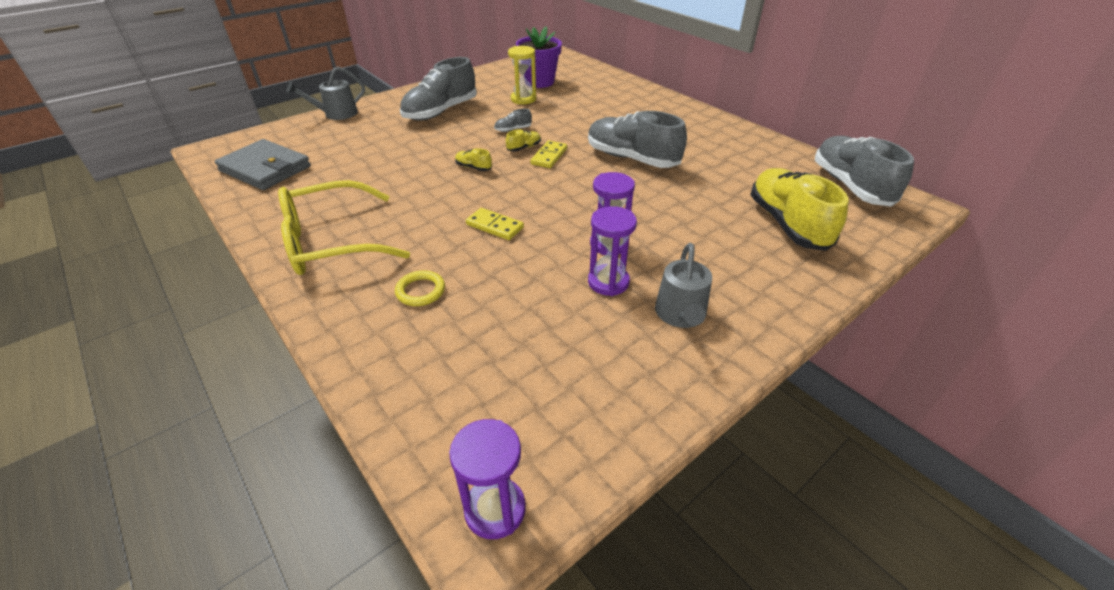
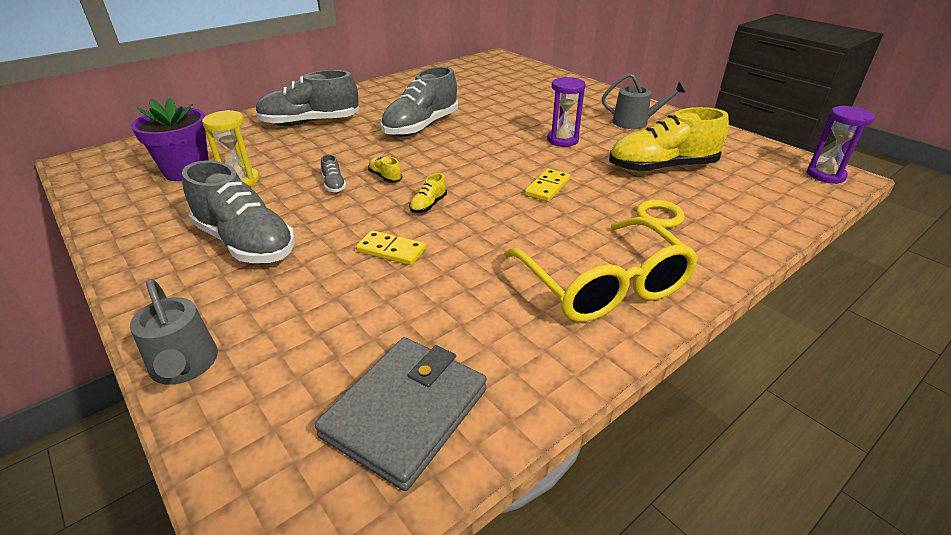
camera: 90 degrees left, 5 degrees down
(549, 156) = (409, 163): yellow domino -> yellow domino (391, 250)
(608, 282) = (611, 142): purple hourglass -> none
(787, 224) = (523, 86): yellow shoe -> yellow shoe (661, 168)
(850, 186) = (472, 66): grey shoe -> grey shoe (310, 123)

